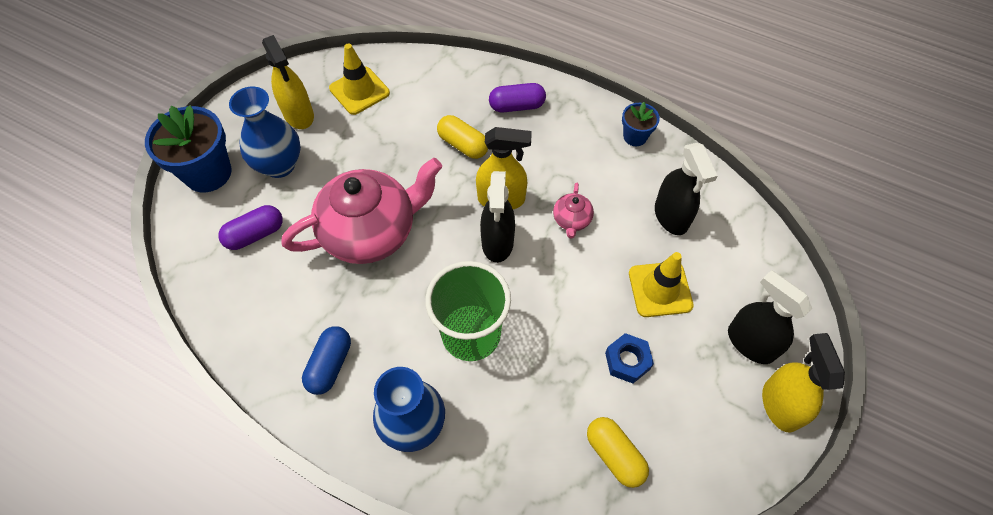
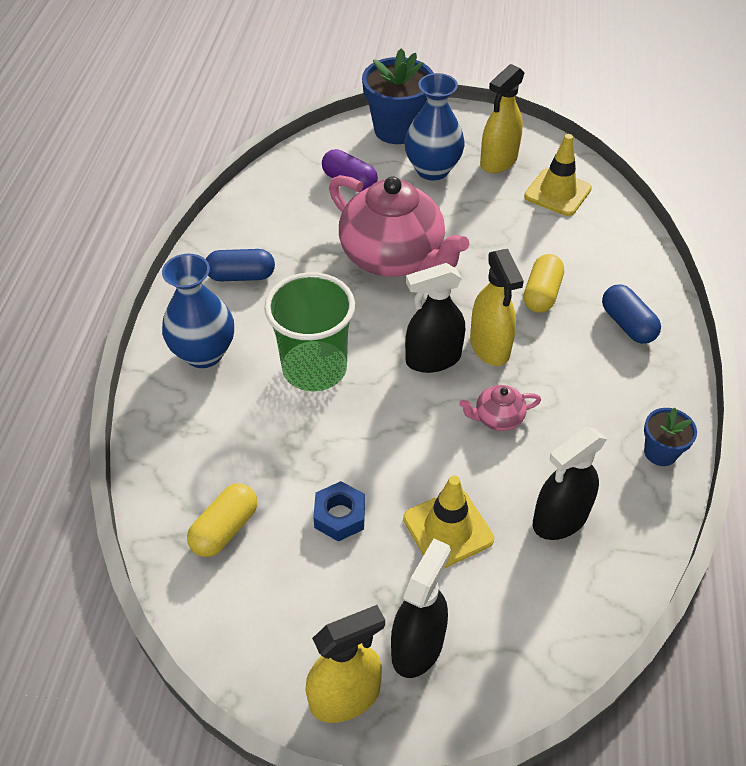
camera: 70 degrees right, 10 degrees down
(517, 106) = (627, 324): purple capsule -> blue capsule

